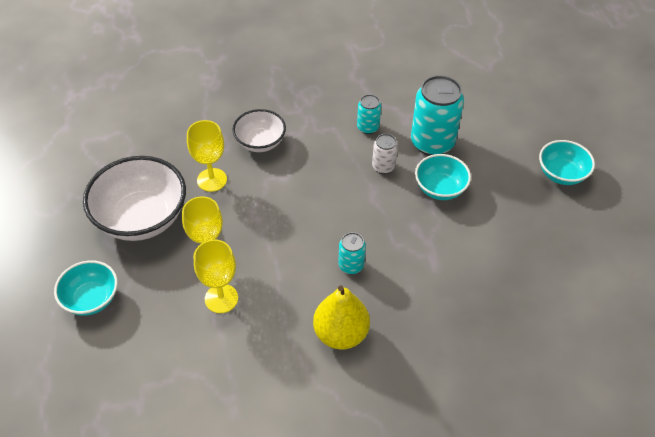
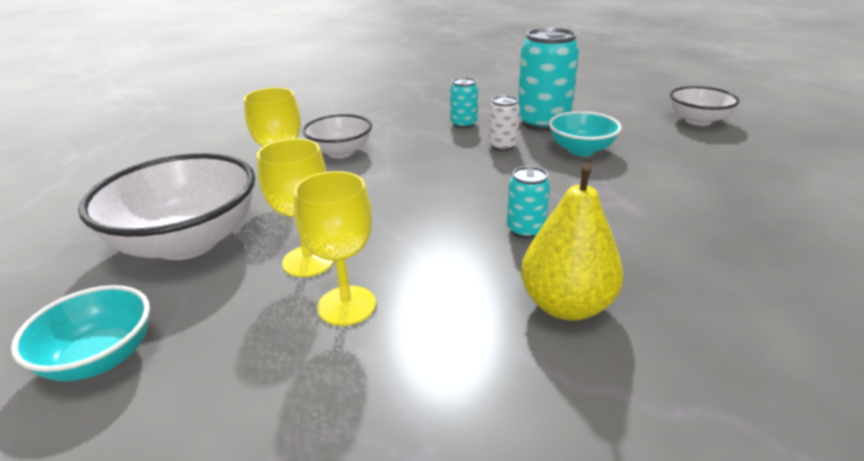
camera: 15 degrees left, 20 degrees down
(561, 174) = (698, 120): turquoise bowl -> white bowl

